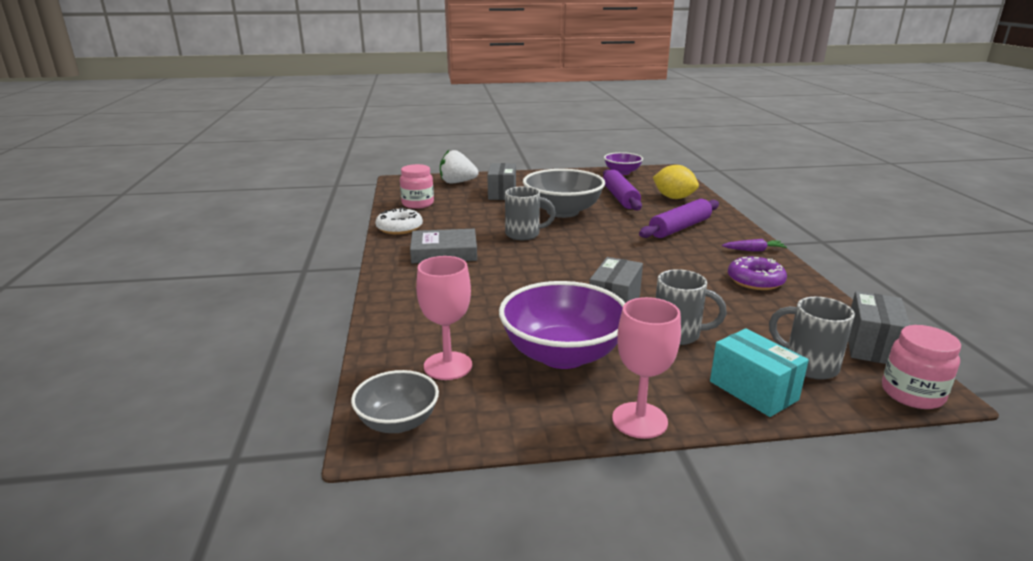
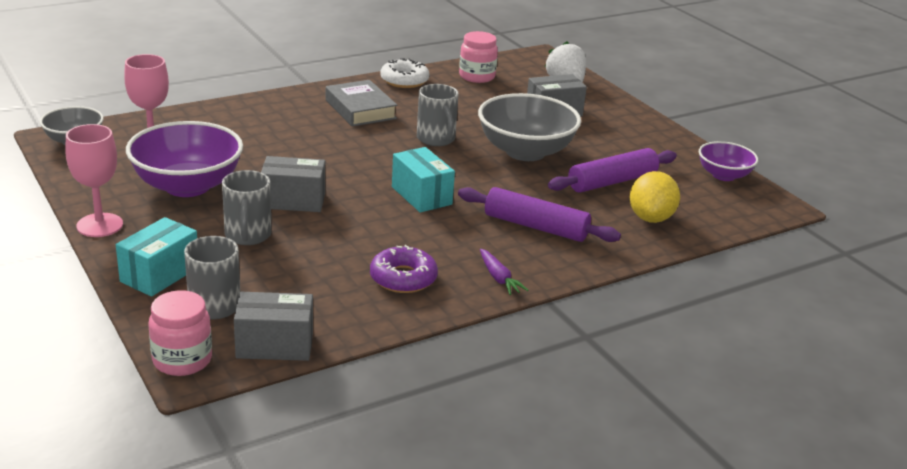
camera: 65 degrees right, 5 degrees up
(621, 254) = (421, 195): none -> turquoise box

